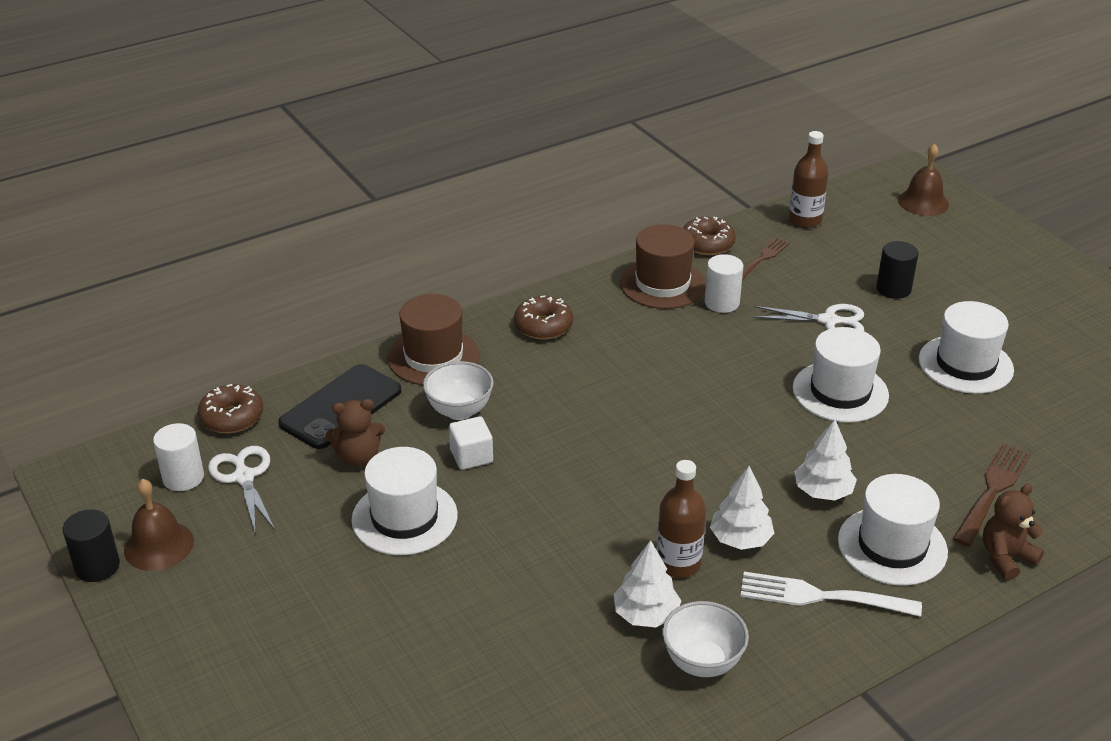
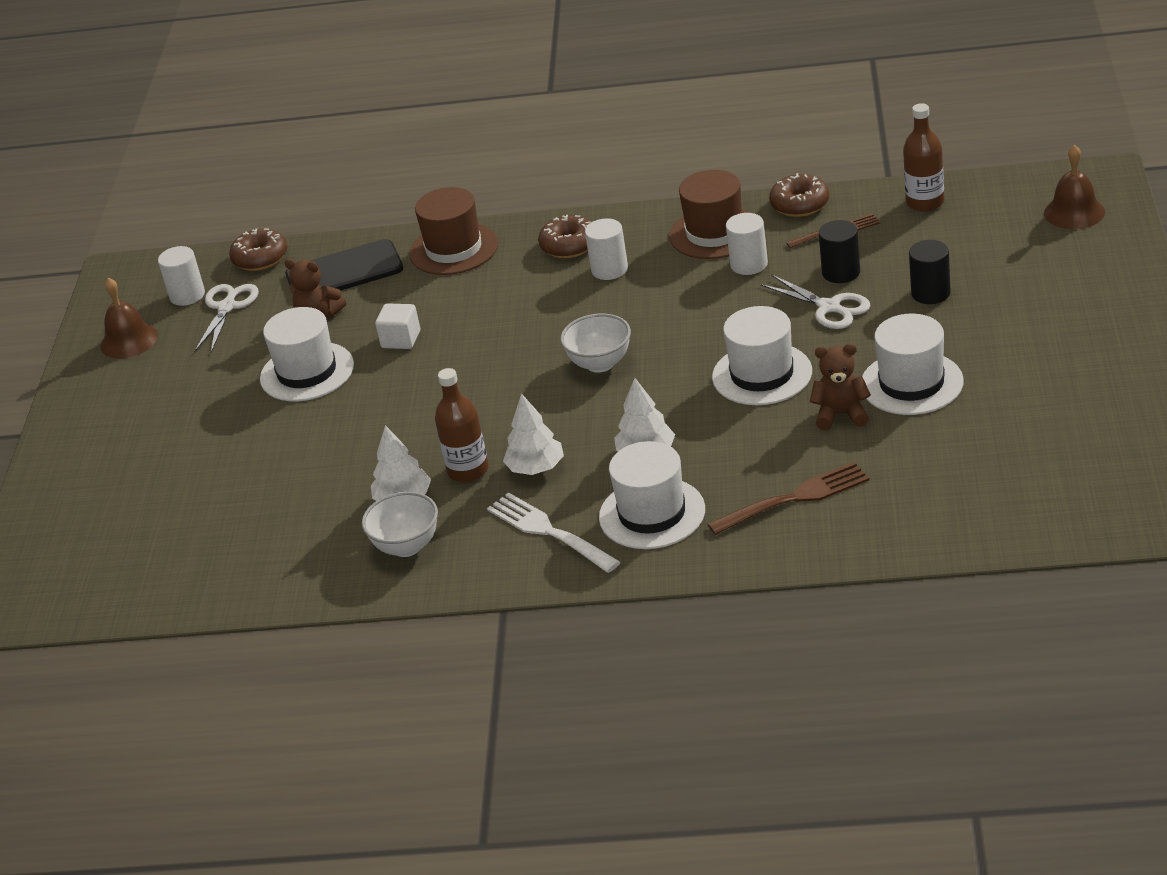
camera: 40 degrees right, 0 degrees up
(97, 566) = (79, 343): black cylinder -> black cylinder (841, 272)
(459, 411) = (428, 300): white bowl -> white bowl (600, 364)
(604, 338) = (609, 269): none -> white cylinder
(1006, 558) = (737, 554): brown teddy bear -> brown teddy bear (841, 415)

